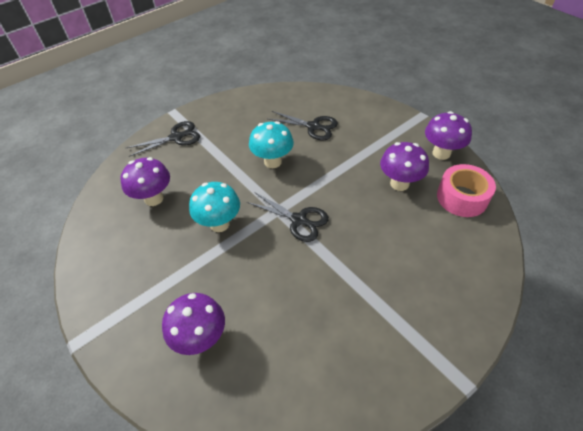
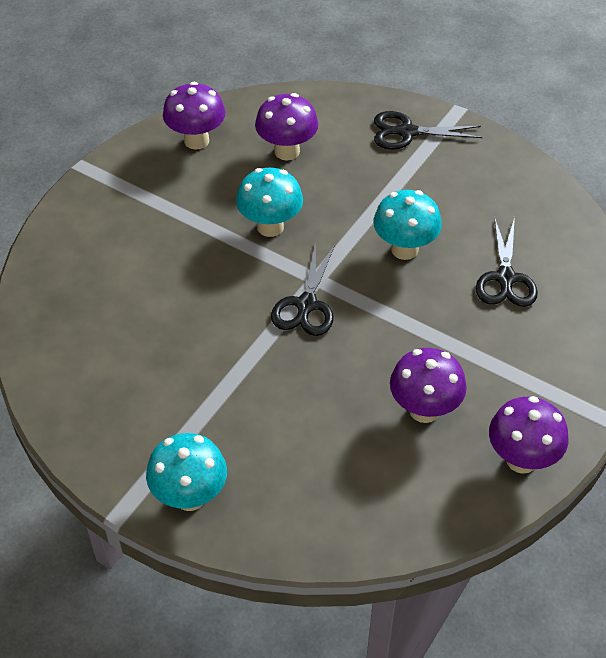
camera: 70 degrees right, 0 degrees up
(176, 137) = (406, 132): black scissors -> black scissors turned 135 degrees clockwise
(201, 338) = (111, 260): purple mushroom -> purple mushroom (196, 140)
(451, 327) = (190, 496): none -> turquoise mushroom
(462, 197) = (427, 496): pink tape -> none

